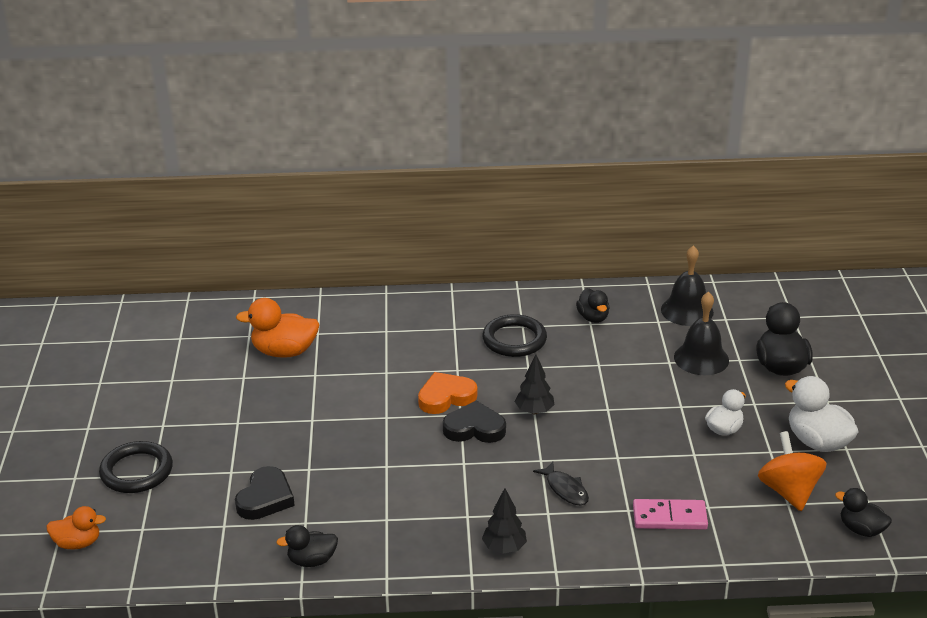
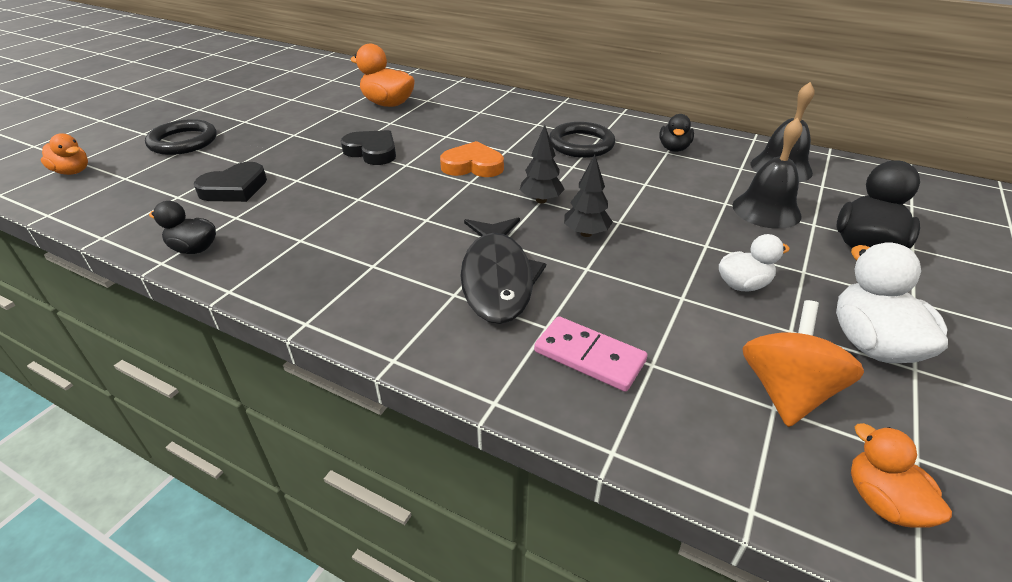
camera: 30 degrees right, 5 degrees up
(474, 428) = (469, 196): black heart -> black heart (372, 152)
(504, 548) = (369, 311): black tree -> black tree (586, 233)
(565, 489) = (497, 278): black fish -> black fish, size x1.96
(861, 529) = (882, 501): black duck -> orange duck

